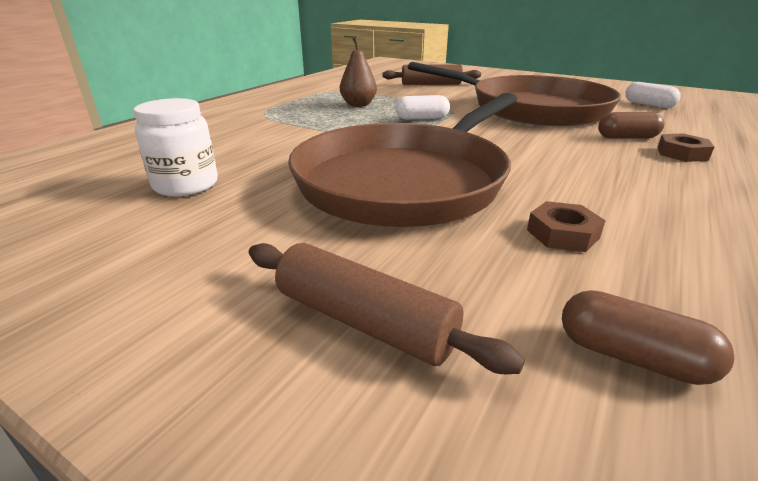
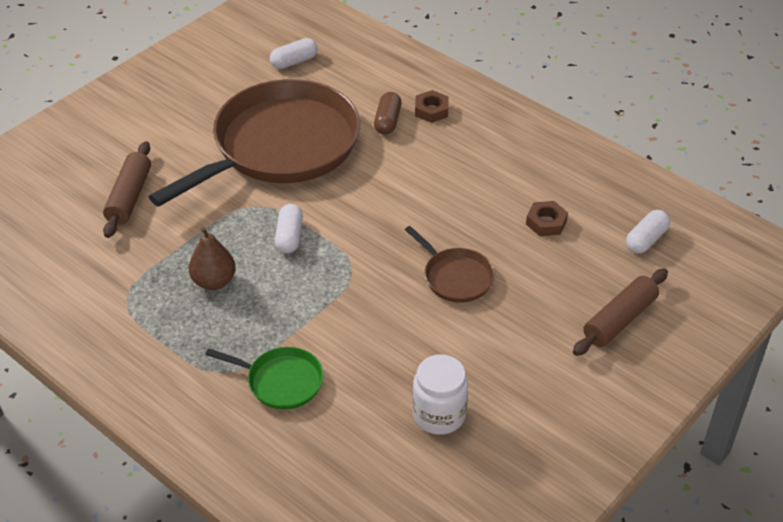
camera: 80 degrees left, 15 degrees up
(250, 127) = (281, 381): none -> green pan
(406, 181) = (456, 277): brown pan -> brown pan, size x0.43
(631, 356) = (646, 240): brown capsule -> white capsule

